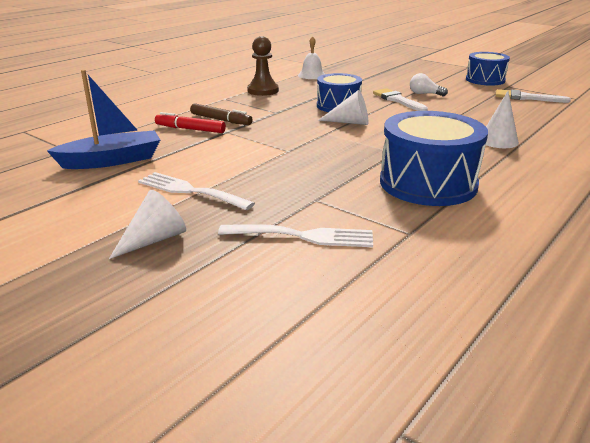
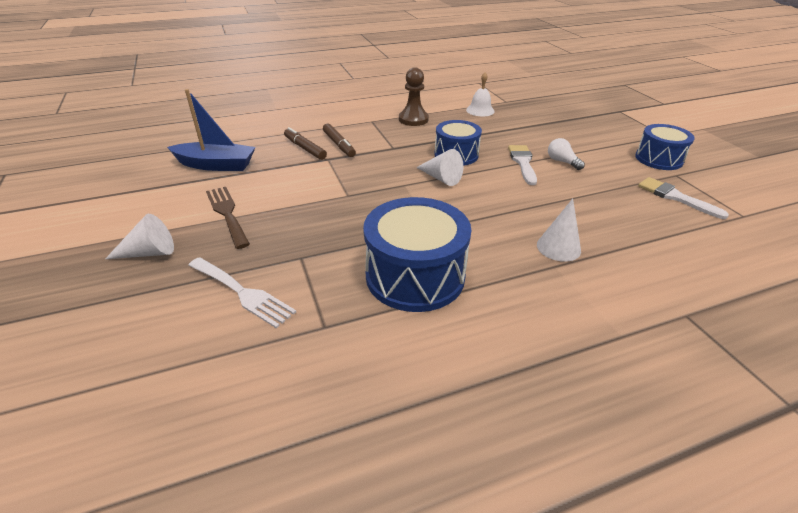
camera: 30 degrees right, 10 degrees up
(190, 129) = (305, 148): red marker -> brown marker
(190, 191) = (227, 213): white fork -> brown fork

